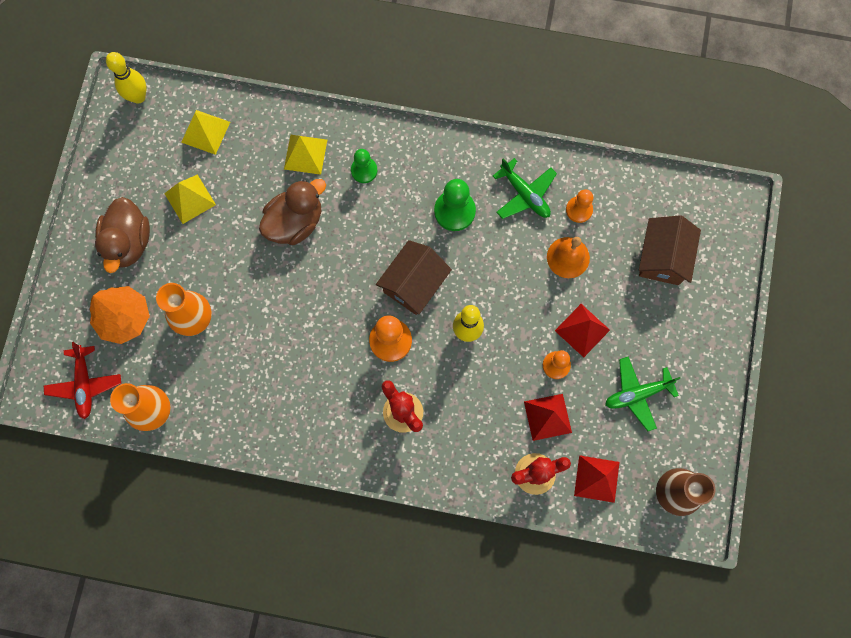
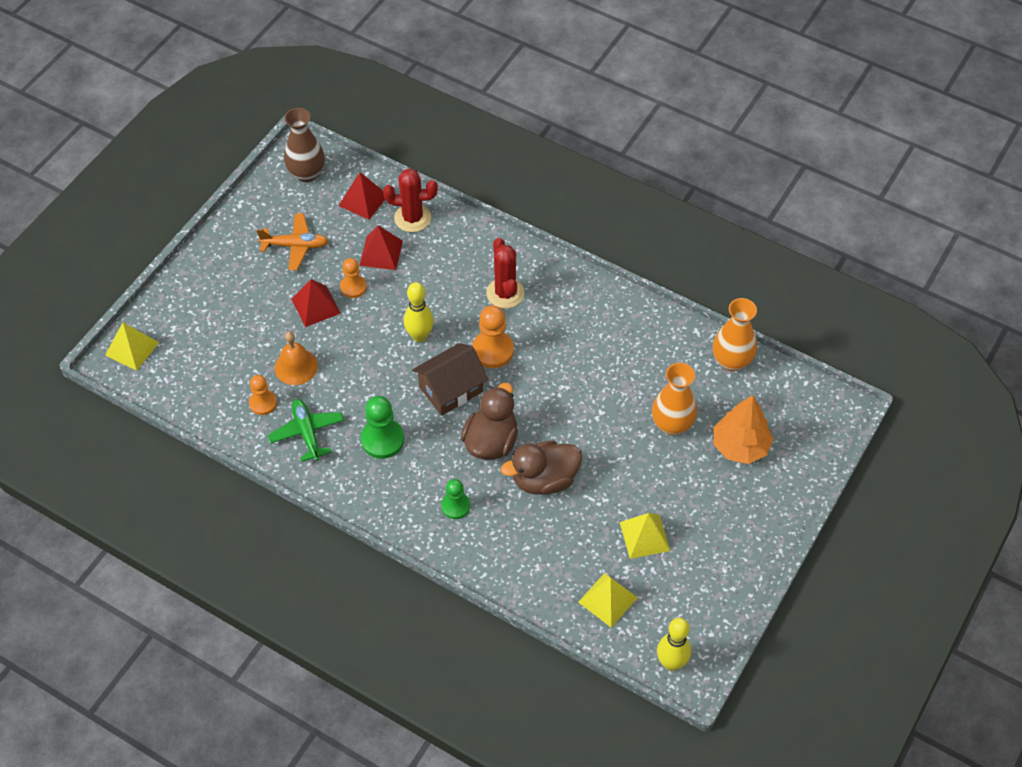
camera: 160 degrees left, 20 degrees down
(85, 384) = (792, 402): red plane -> none
(129, 242) = (719, 514): brown duck -> brown duck (491, 442)
(305, 154) = (509, 542): yellow pyramid -> yellow pyramid (132, 348)
(637, 394) = (295, 246): green plane -> orange plane
(662, 258) = (210, 339): brown house -> none

